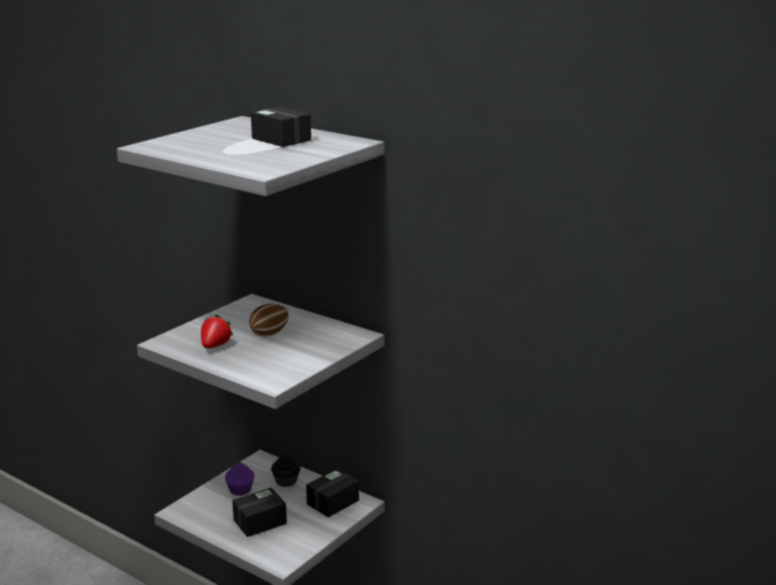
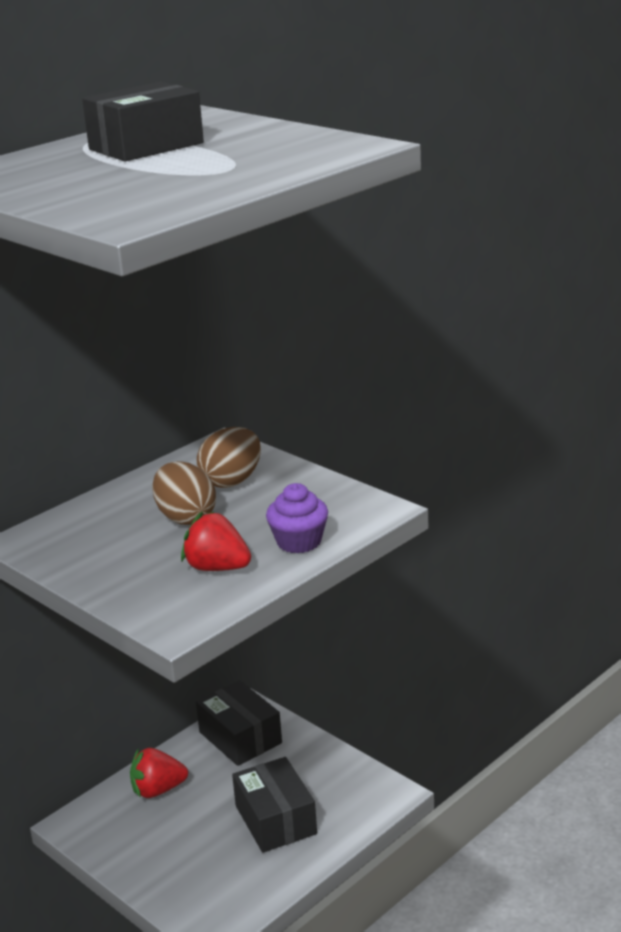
camera: 80 degrees left, 5 degrees up
(240, 490) = (166, 847): purple cupcake -> purple cupcake (299, 542)
(286, 481) = (158, 790): black cupcake -> red strawberry
(310, 341) = (232, 481): none -> brown egg

